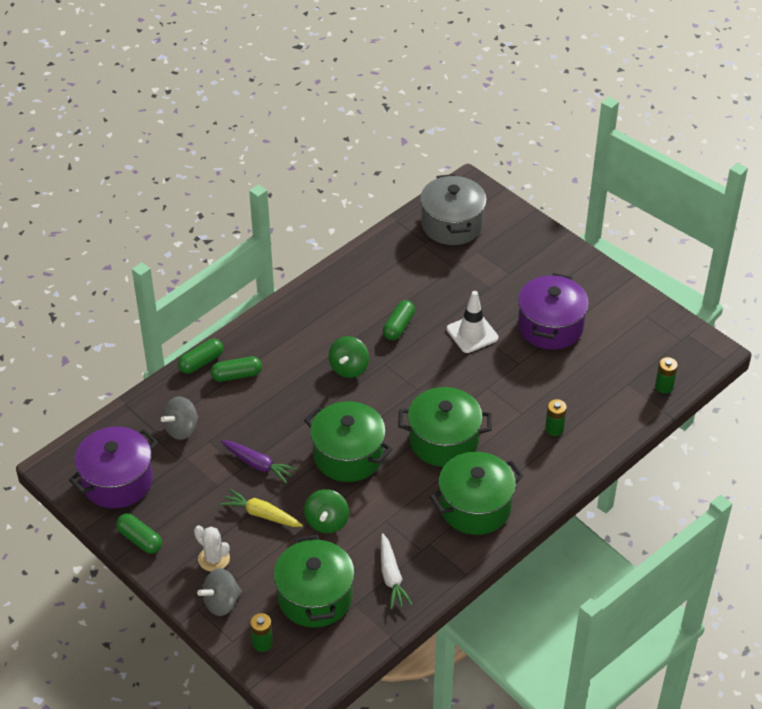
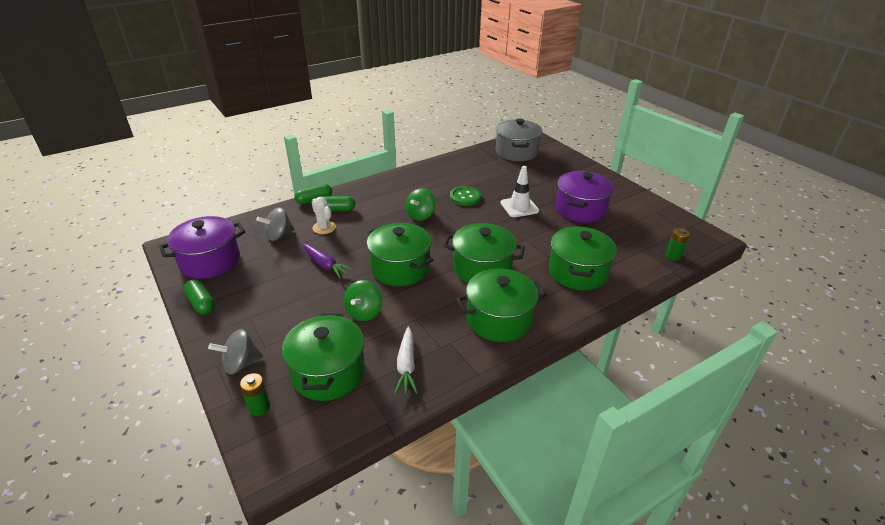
camera: 10 degrees right, 10 degrees down
(214, 559) = (254, 327): white cactus -> white cactus (324, 227)
(261, 514) = (311, 299): yellow carrot -> none
(398, 326) = (465, 197): green capsule -> green button
(554, 429) = (577, 272): green battery -> green pot

